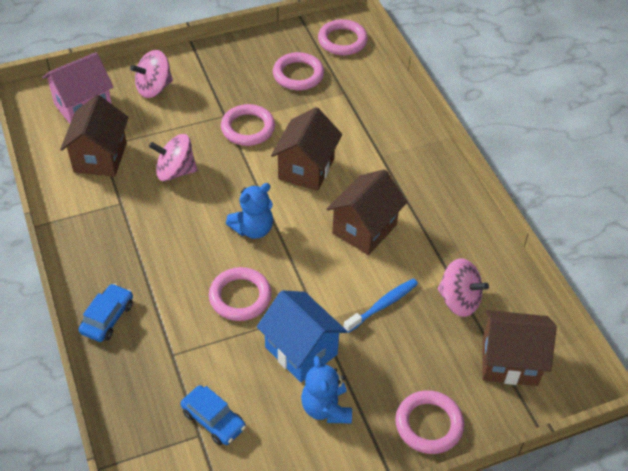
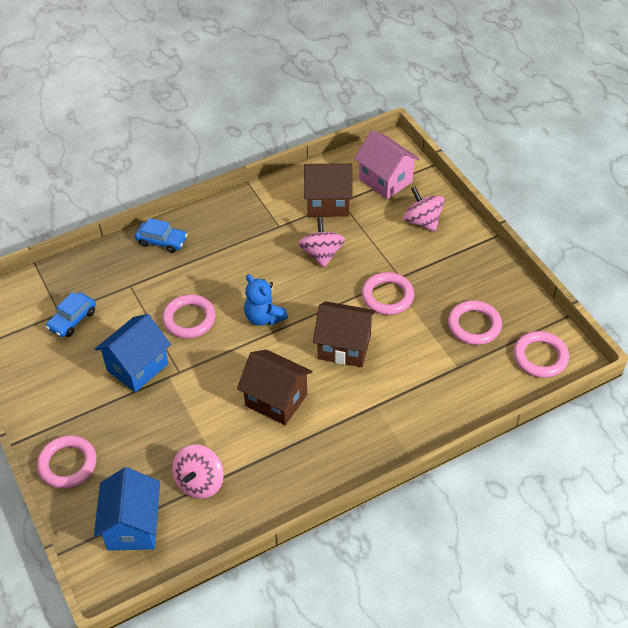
camera: 85 degrees right, 0 degrees up
(326, 408) = (83, 390): blue teddy bear -> none
(383, 305) = (189, 421): blue toothbrush -> none
(509, 362) = (133, 526): brown house -> blue house

